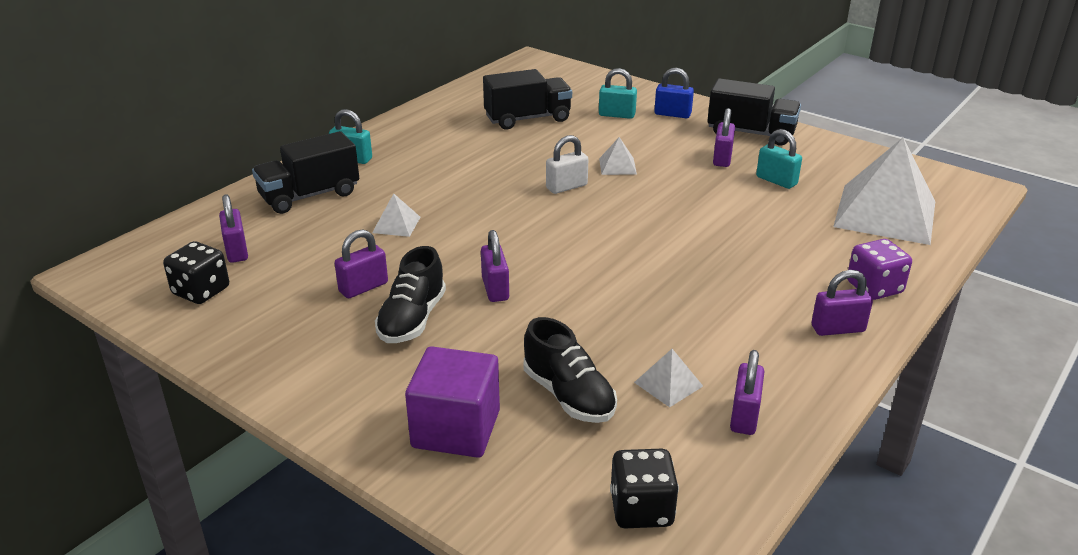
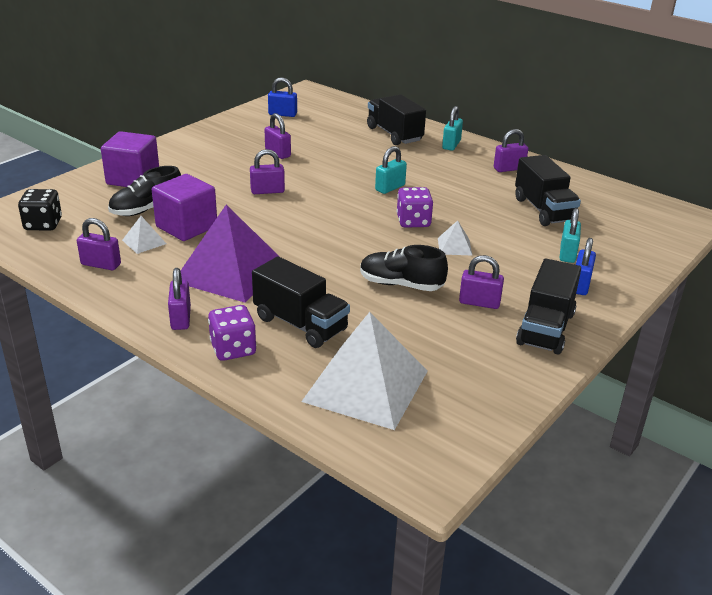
camera: 90 degrees right, 0 degrees up
(201, 291) = (282, 114): black dice -> blue padlock
(236, 251) = (325, 119): purple padlock -> purple padlock (509, 168)
(396, 224) = (354, 161): white pyramid -> none
(412, 319) = (239, 167): black shoe -> black shoe (401, 284)
(566, 187) = (413, 221): white padlock -> purple dice
(615, 350) = (186, 227): none -> purple cube
(720, 303) = (230, 271): none -> purple pyramid
(776, 181) = (434, 328): turquoise padlock -> turquoise padlock (390, 188)
(807, 250) = (300, 324): none -> black truck

